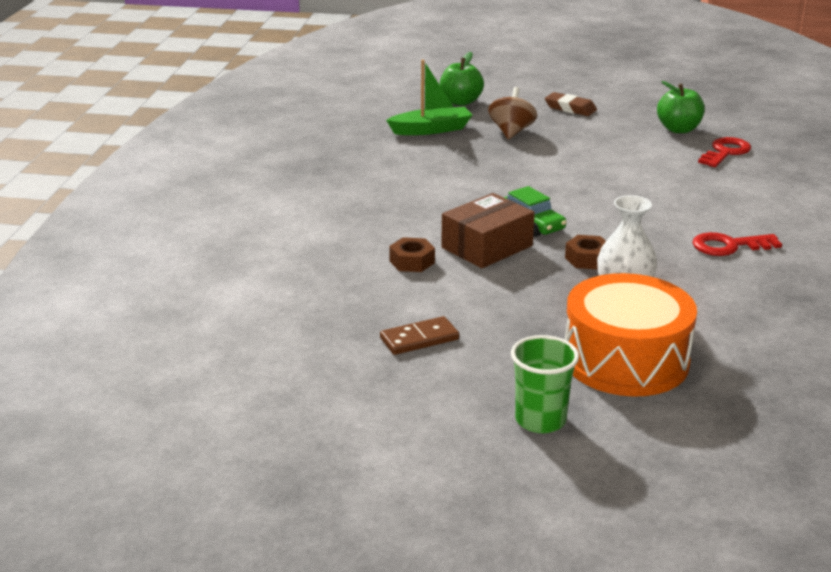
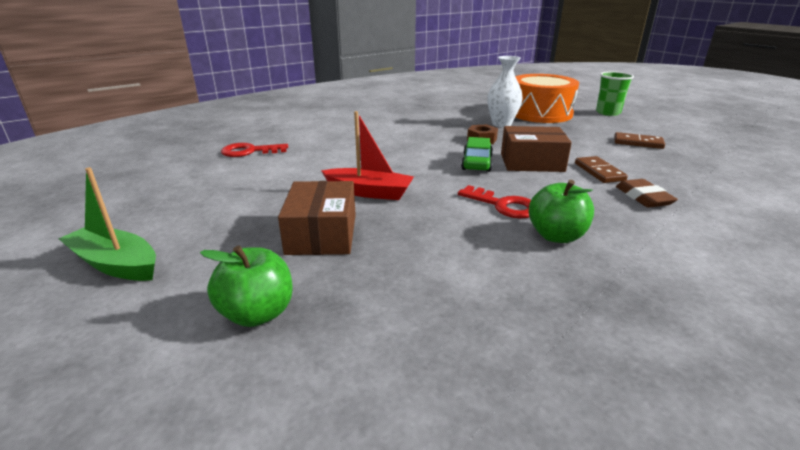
camera: 135 degrees left, 0 degrees up
(412, 262) = (599, 172): brown nut -> brown domino
(431, 129) = (387, 281): green boat -> green boat (116, 264)
(511, 132) = (322, 234): brown spinning top -> brown box
(548, 163) = (369, 192): none -> red boat
(570, 108) = (203, 233): brown eraser -> brown eraser (643, 197)
(678, 129) = (214, 175): green apple -> green apple (556, 236)
(728, 246) = (398, 122): red key -> red key (503, 205)

